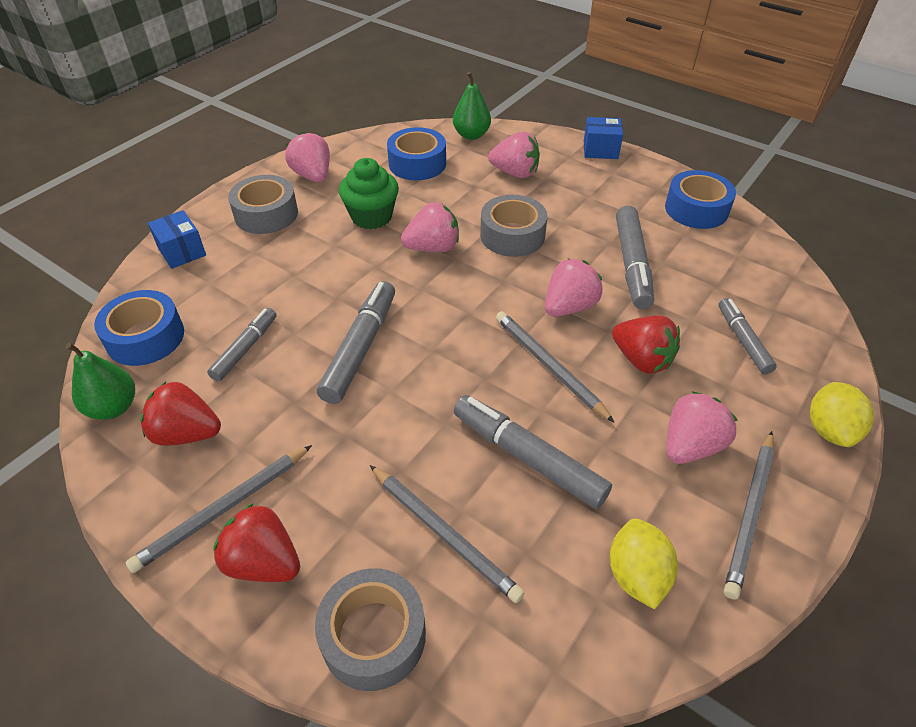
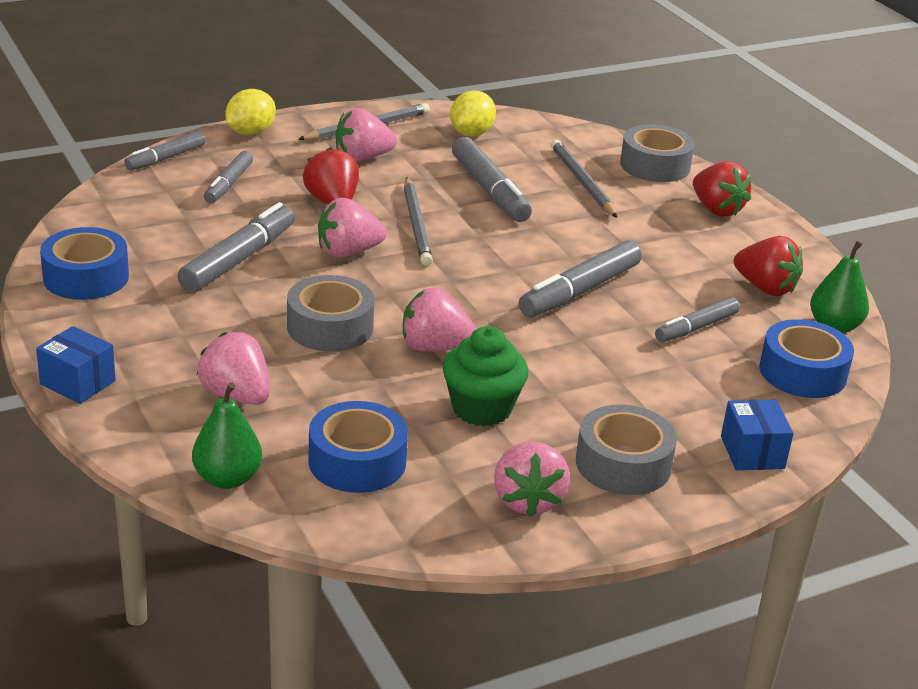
camera: 155 degrees left, 15 degrees down
(223, 509) = (740, 239): grey pencil -> none
(831, 348) = (166, 158): none -> grey marker

